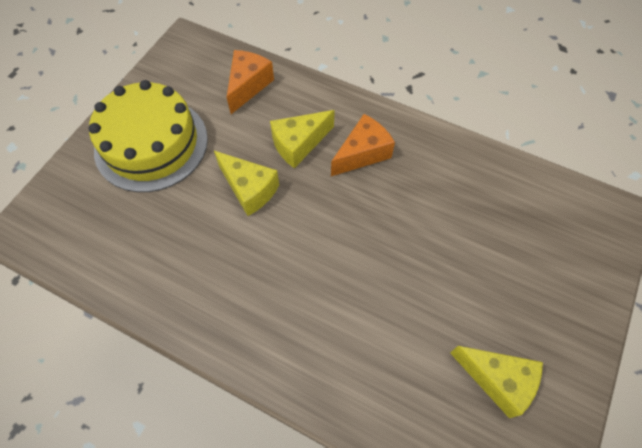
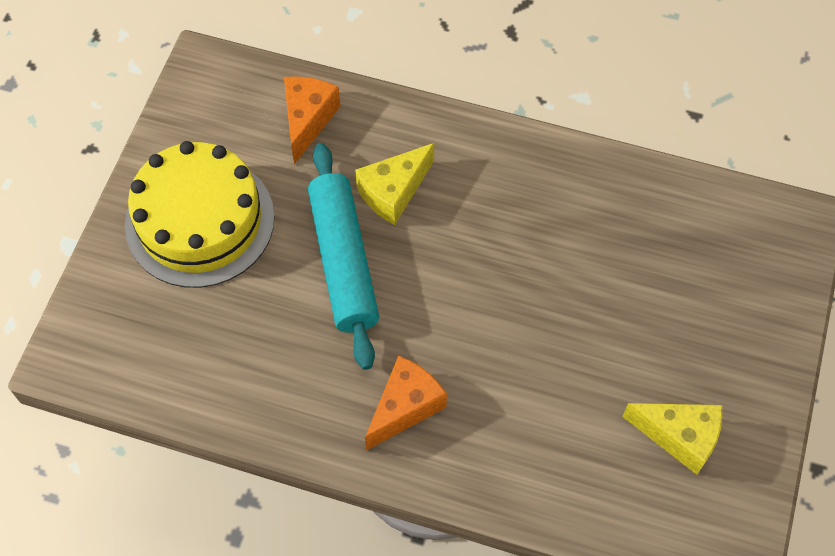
camera: 10 degrees left, 0 degrees up
(249, 189) = (344, 261): yellow cheese -> turquoise rolling pin
(362, 153) = (478, 192): orange cheese -> orange cheese (405, 407)

